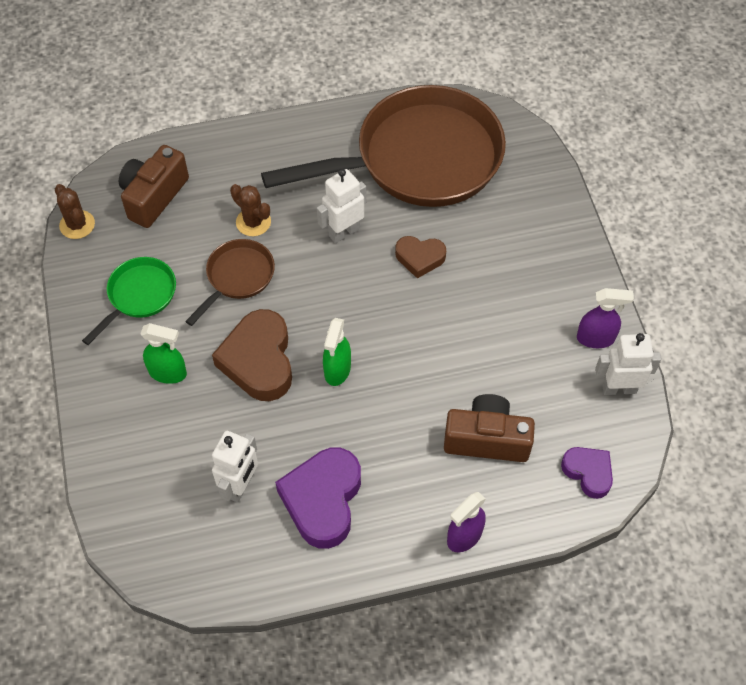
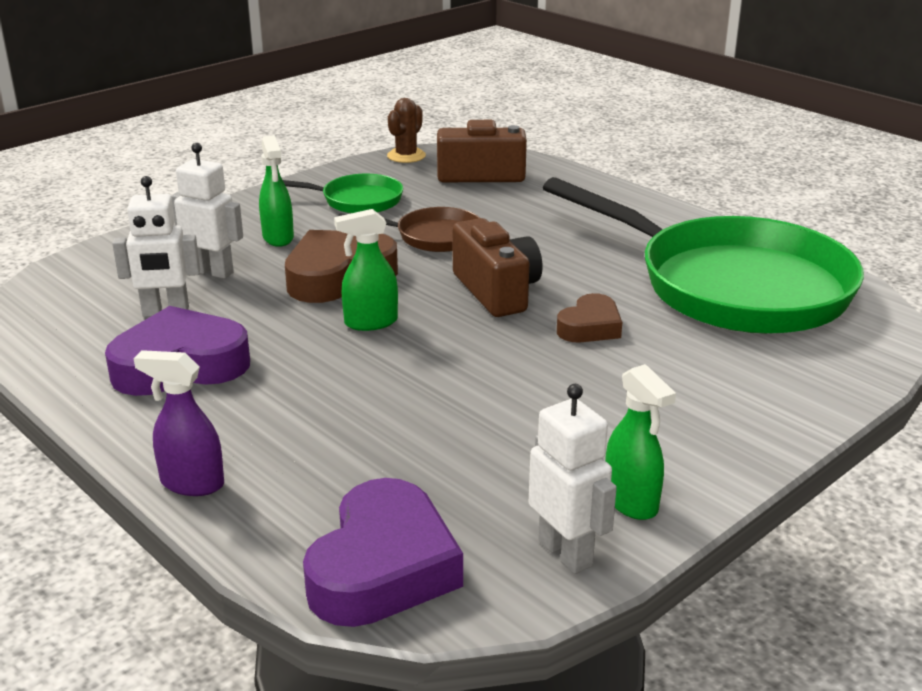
camera: 60 degrees right, 30 degrees down
(253, 222) = (512, 225): brown cactus -> none
(344, 232) = (564, 273): white robot -> white robot (212, 272)
(419, 159) = (731, 286): brown pan -> green pan
(420, 258) = (590, 327): brown heart -> brown heart turned 120 degrees counterclockwise
(487, 439) = (364, 456): brown camera -> brown camera (497, 291)
(588, 472) = (383, 567): purple heart -> purple heart, size x1.74
(596, 338) = (631, 502): purple spray bottle -> green spray bottle

